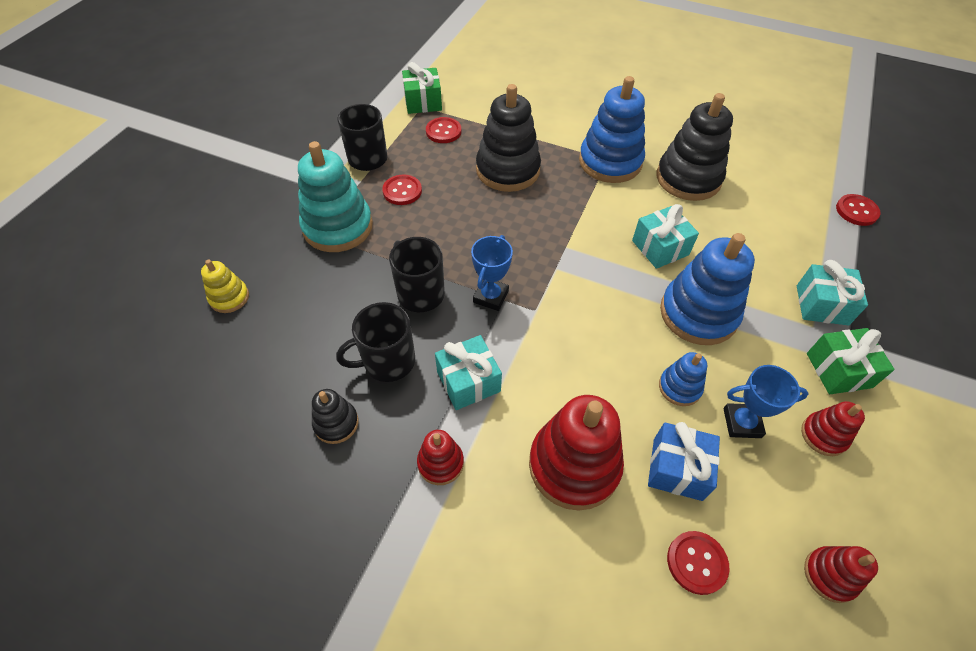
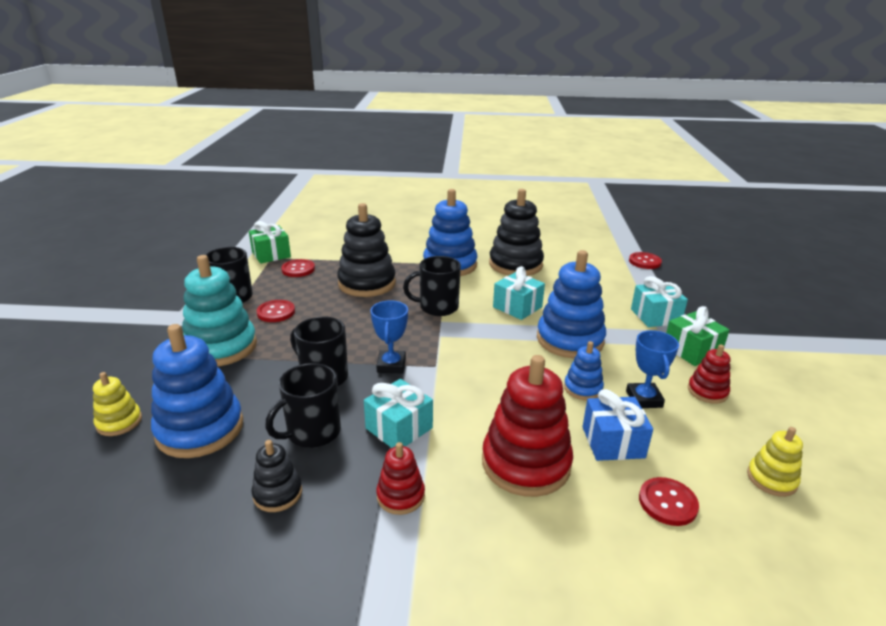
camera: 20 degrees left, 25 degrees down
(292, 327) = (200, 429): none -> blue stacking toy
(570, 225) = (437, 307): none -> black mug
(742, 423) = (644, 399): blue trophy -> blue trophy turned 75 degrees counterclockwise
(830, 575) = (771, 479): red stacking toy -> yellow stacking toy

